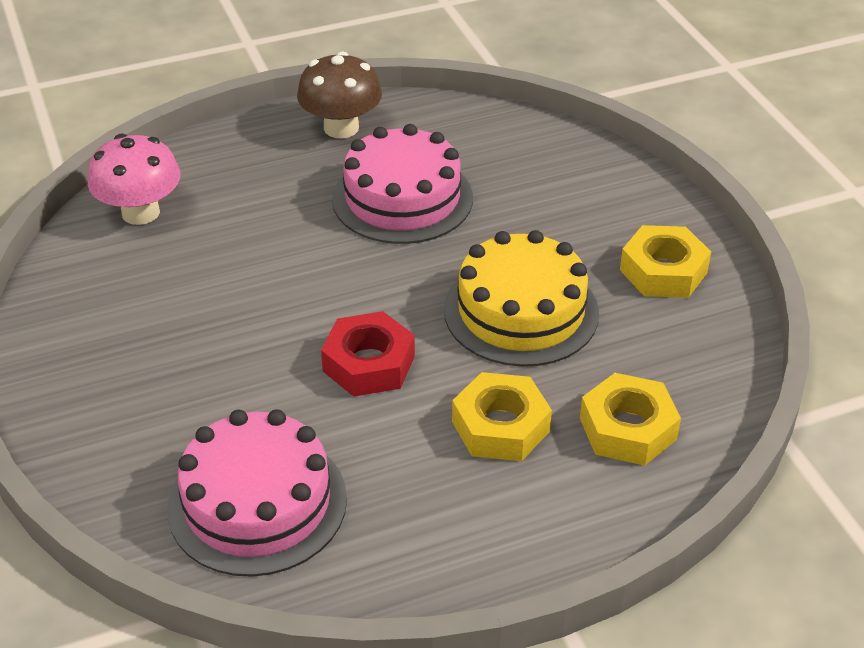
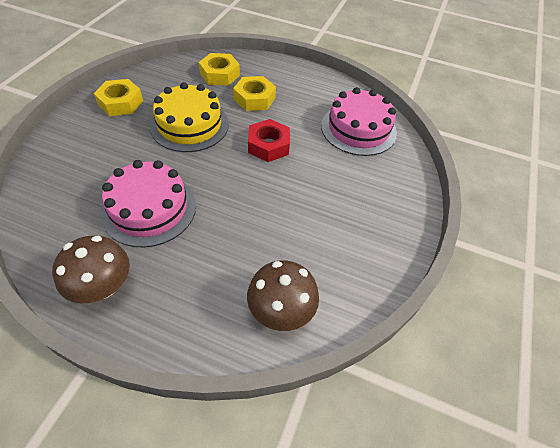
camera: 140 degrees left, 10 degrees up
(140, 212) = (281, 310): pink mushroom -> brown mushroom

